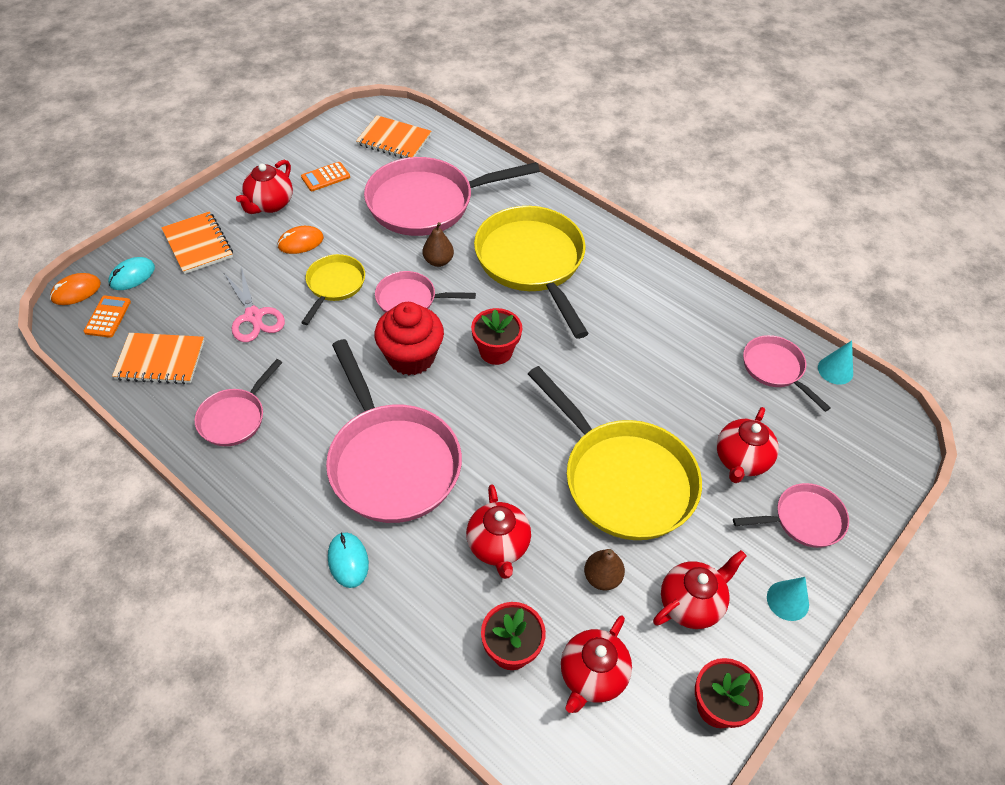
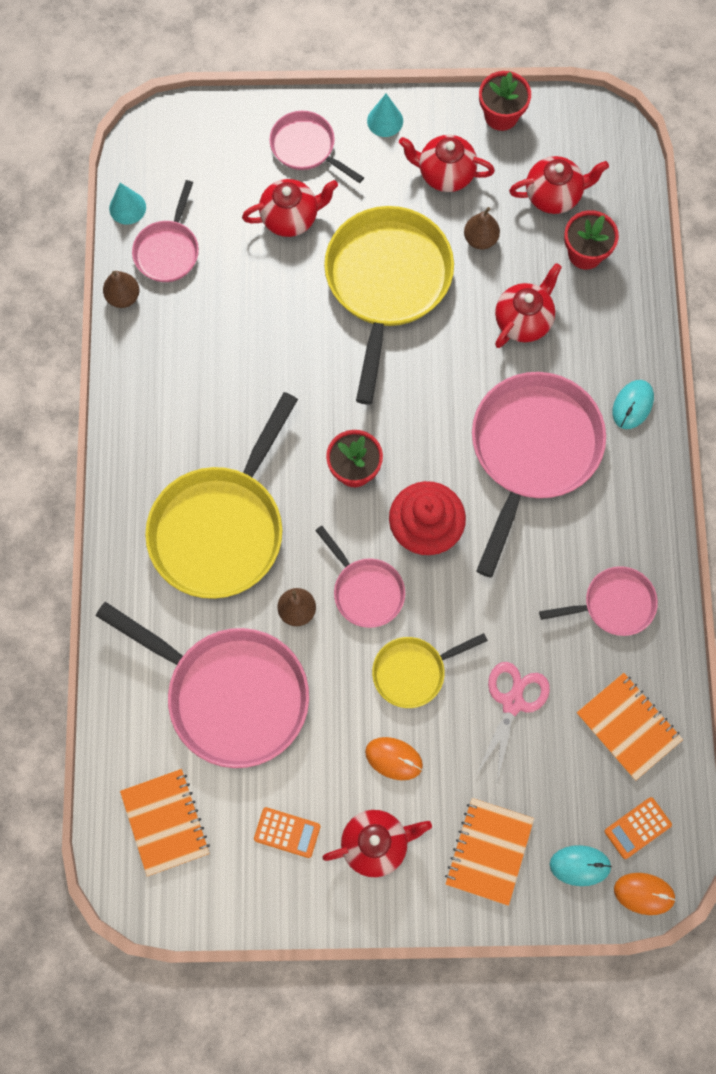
camera: 130 degrees left, 20 degrees up
(756, 322) = (123, 297): none -> brown pear

